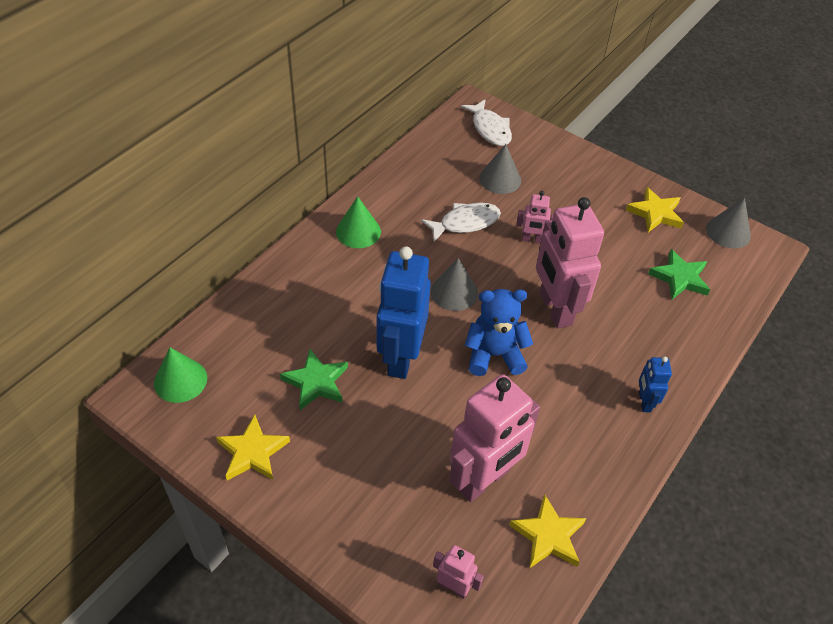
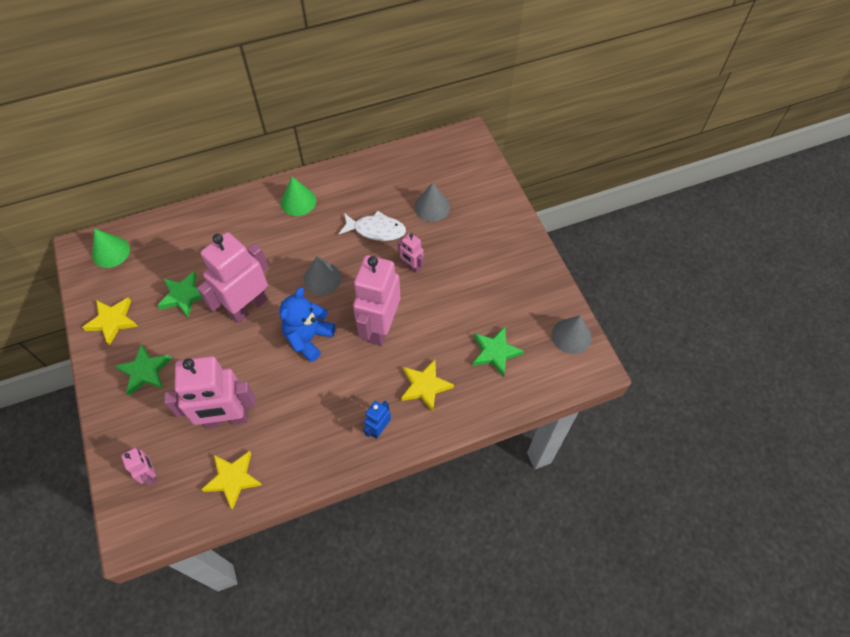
camera: 35 degrees right, 10 degrees up
(344, 483) = (145, 371): none -> green star
(400, 357) = (248, 307): blue robot -> pink robot
(490, 129) = (461, 162): white fish -> none
(494, 355) = (308, 338): blue teddy bear -> blue teddy bear turned 90 degrees counterclockwise
(655, 213) = (526, 291): yellow star -> yellow star (425, 386)

